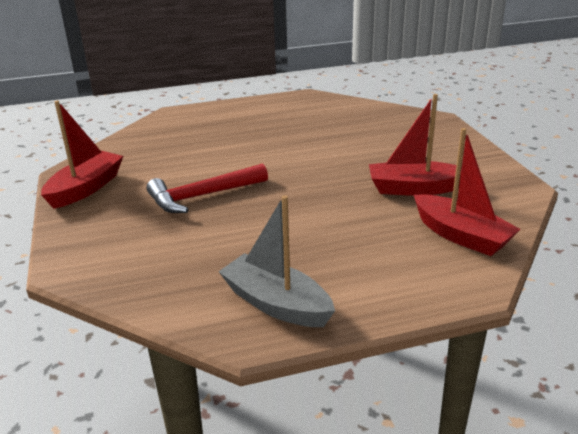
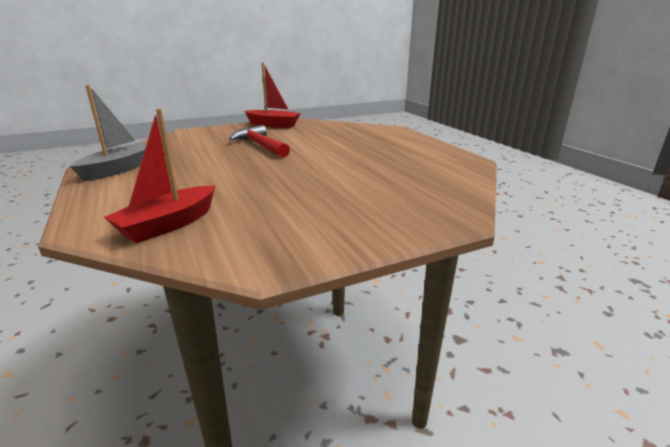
camera: 80 degrees right, 5 degrees down
(414, 188) = (266, 206): red boat -> none

